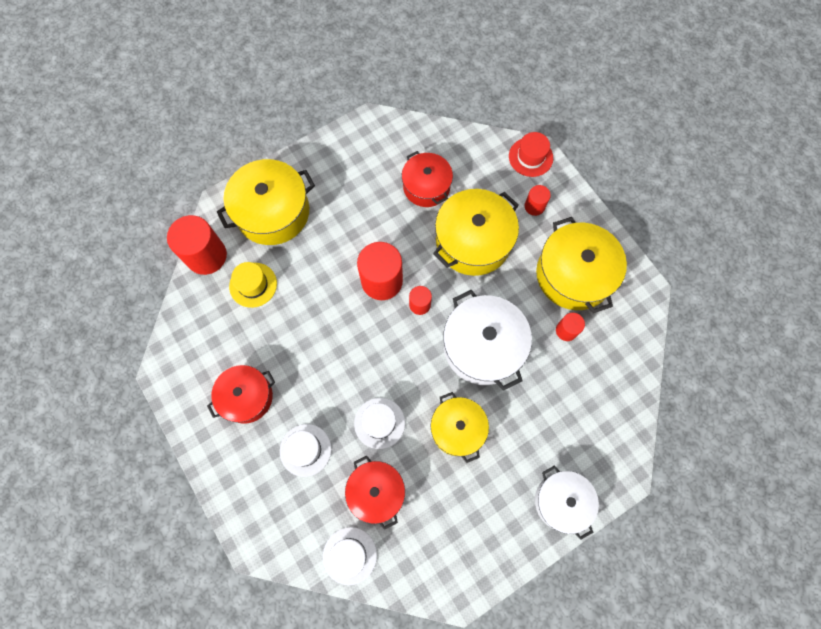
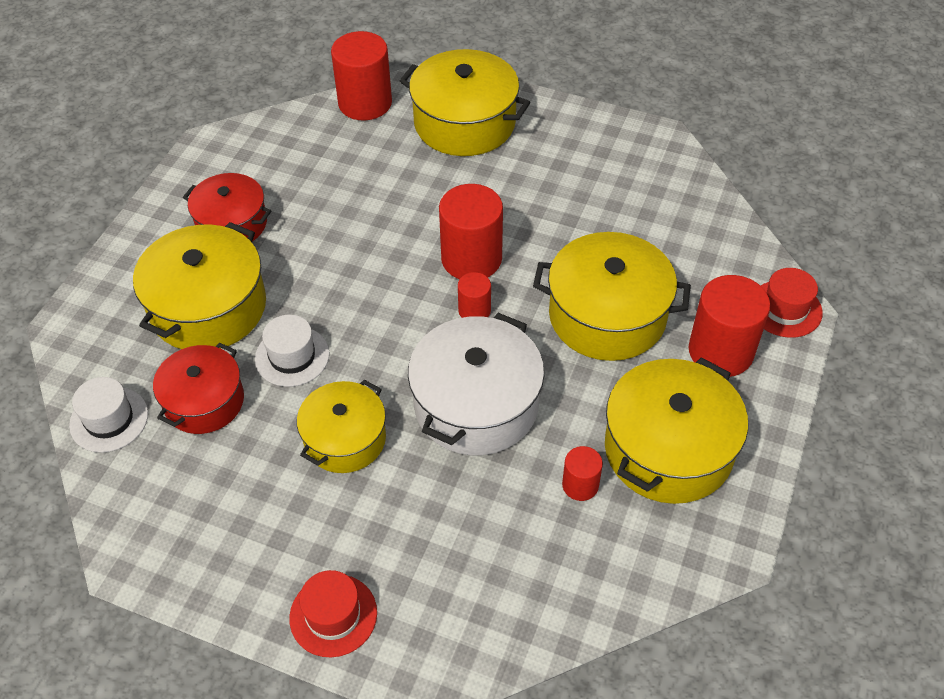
camera: 55 degrees right, 20 degrees down
(253, 285) = (365, 156): yellow hat -> none
(305, 450) = (208, 307): white hat -> yellow pot
(426, 186) = (632, 231): red pot -> none
(534, 206) = (720, 351): red cylinder -> red cylinder, size x1.94
(562, 501) = (333, 615): white pot -> red hat

